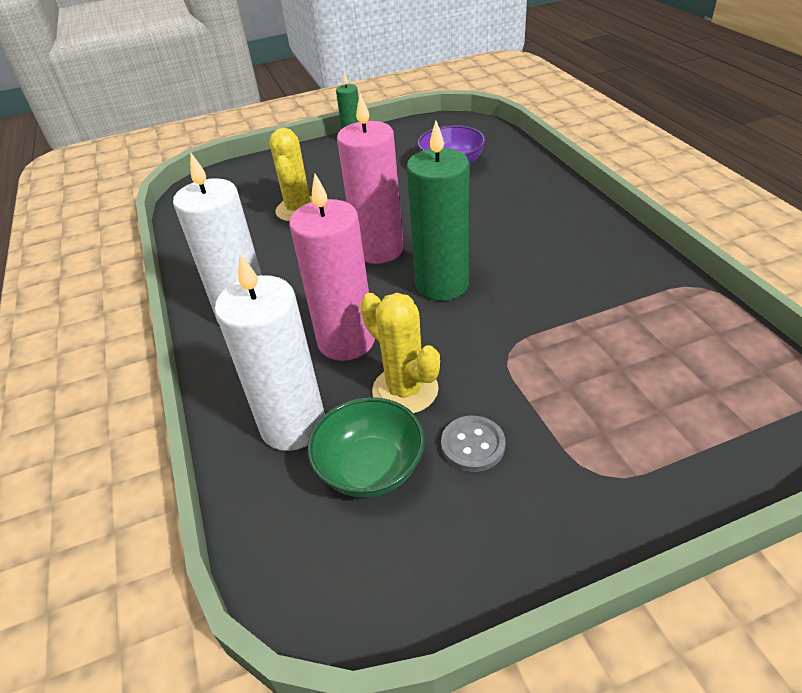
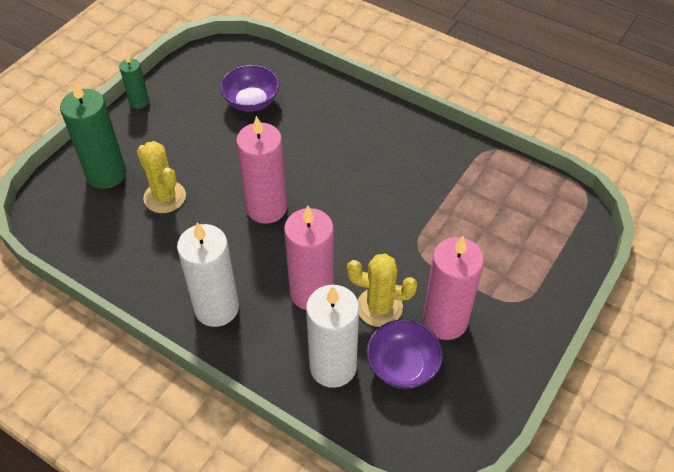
camera: 40 degrees left, 10 degrees up
(371, 468) = (402, 366): green bowl -> purple bowl
(442, 284) = (337, 218): green candle -> green candle (106, 174)
(472, 445) = (445, 321): grey button -> pink candle

